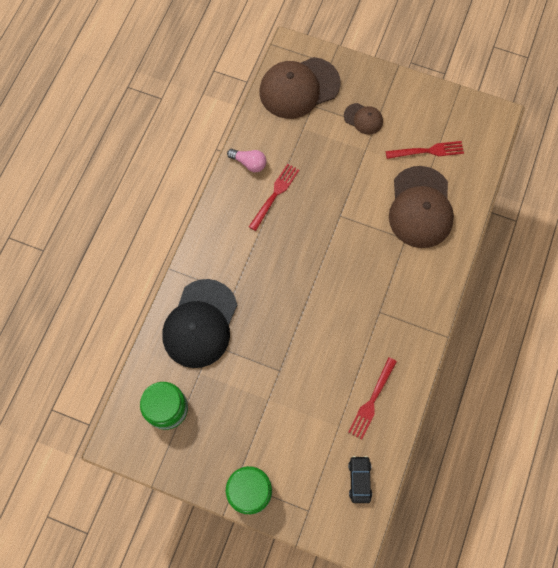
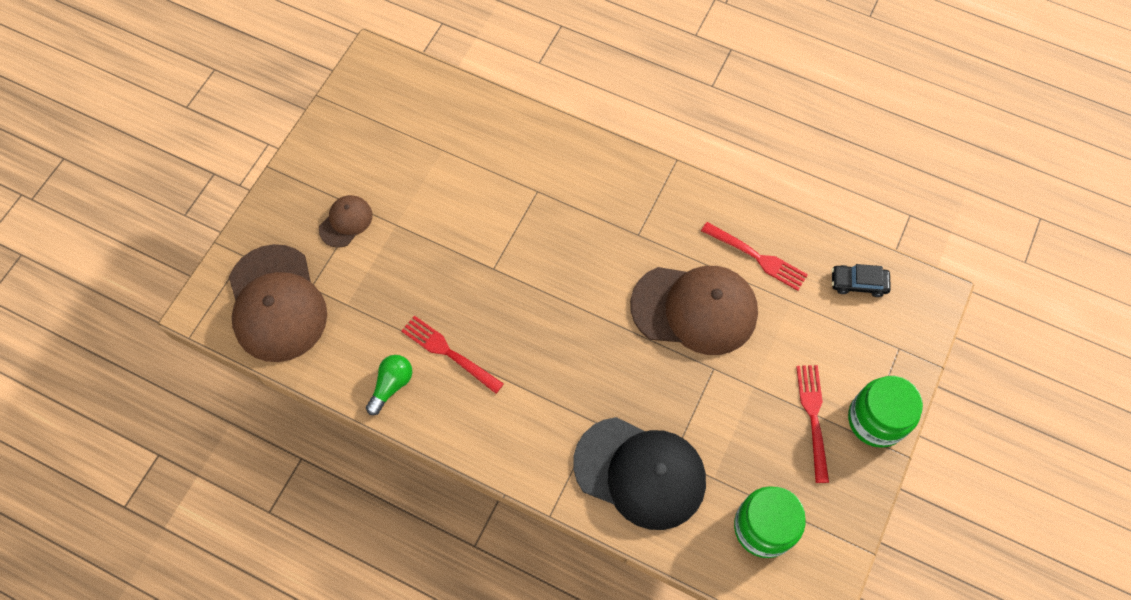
camera: 85 degrees left, 5 degrees down
(249, 163) = (391, 385): pink light bulb -> green light bulb
(420, 207) = (494, 167): brown cap -> brown cap (694, 309)
(427, 151) = (411, 148): red fork -> red fork (813, 417)

